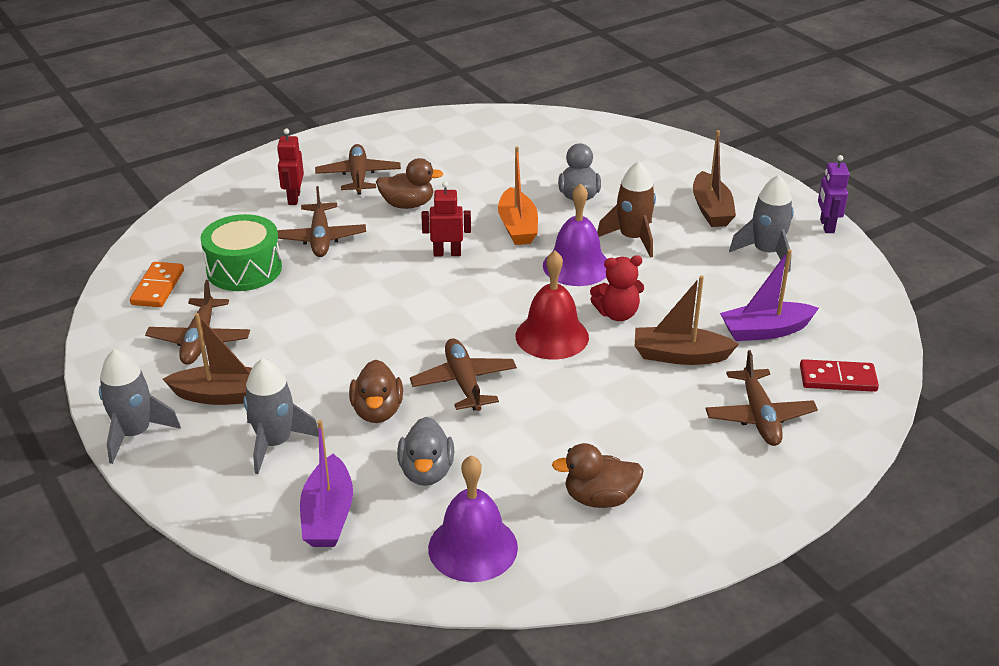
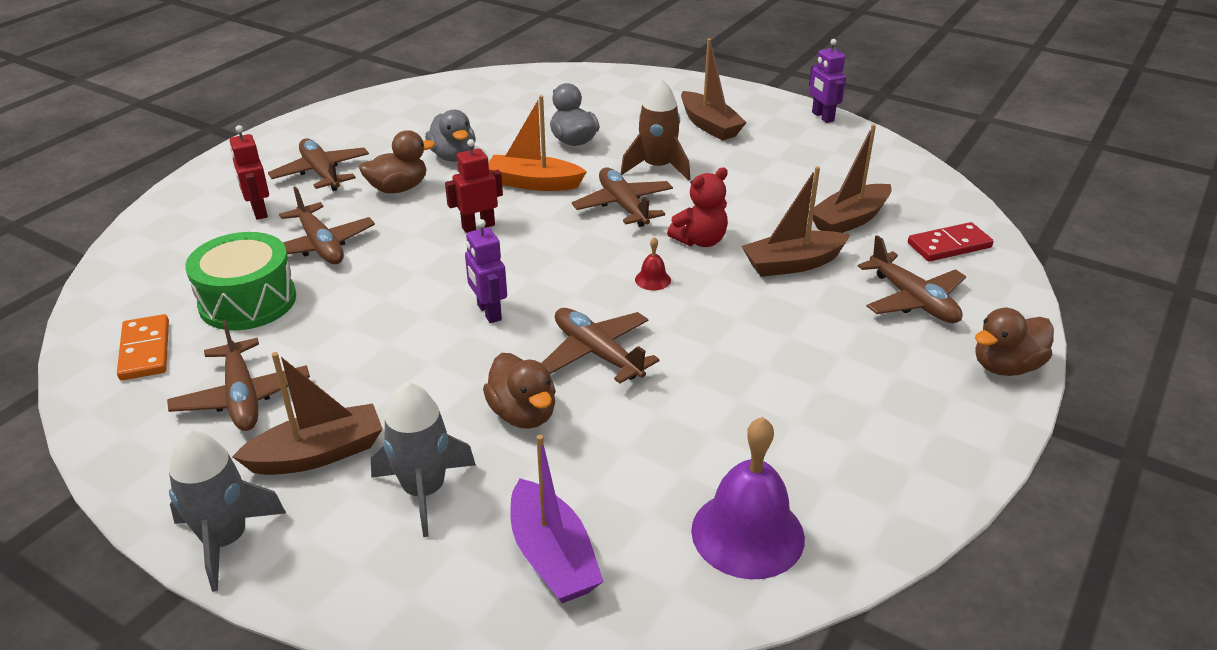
camera: 25 degrees left, 0 degrees up
(406, 327) = (488, 312): none -> purple robot
(426, 472) = (630, 465): grey duck -> grey duck (453, 157)
(517, 227) = (534, 183): orange boat -> orange boat turned 135 degrees clockwise
(552, 336) = (653, 279): red bell -> red bell, size x0.43
(576, 266) = (623, 206): purple bell -> brown plane
(599, 498) = (834, 431): brown duck -> brown duck (1006, 366)
(765, 331) = (849, 220): purple boat -> brown boat
(766, 252) = (790, 151): grey rocket -> none

